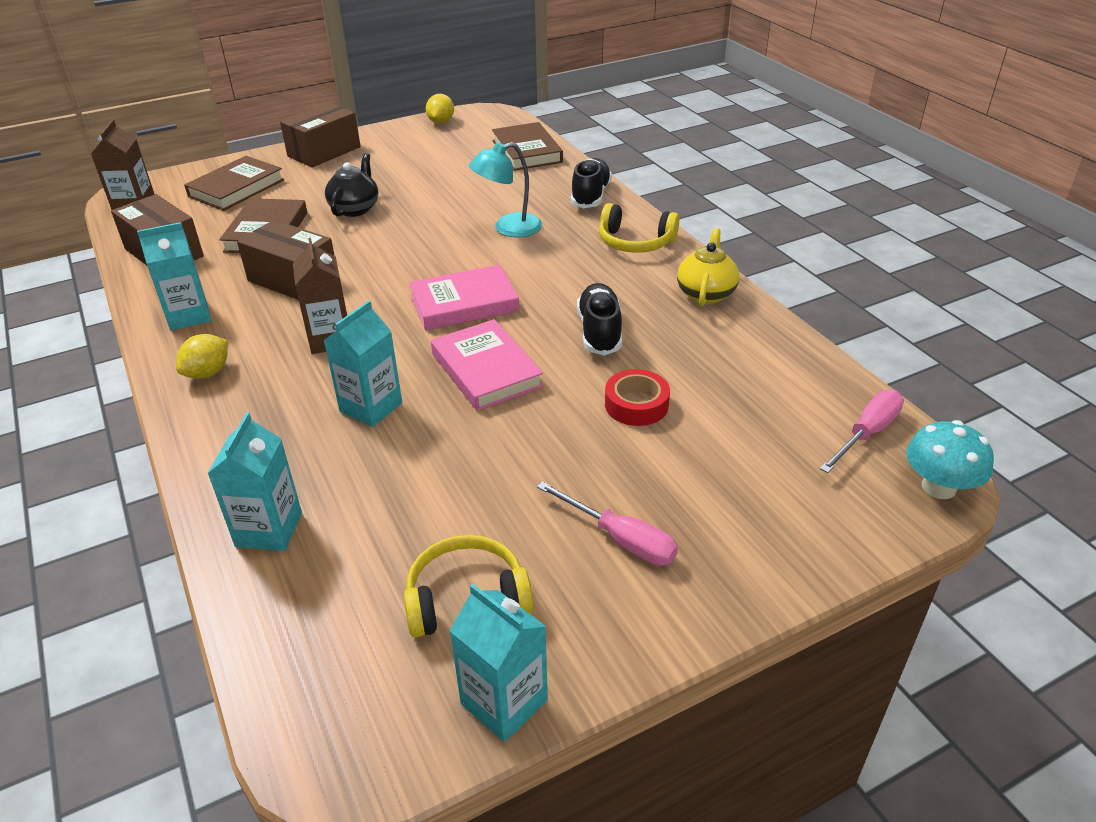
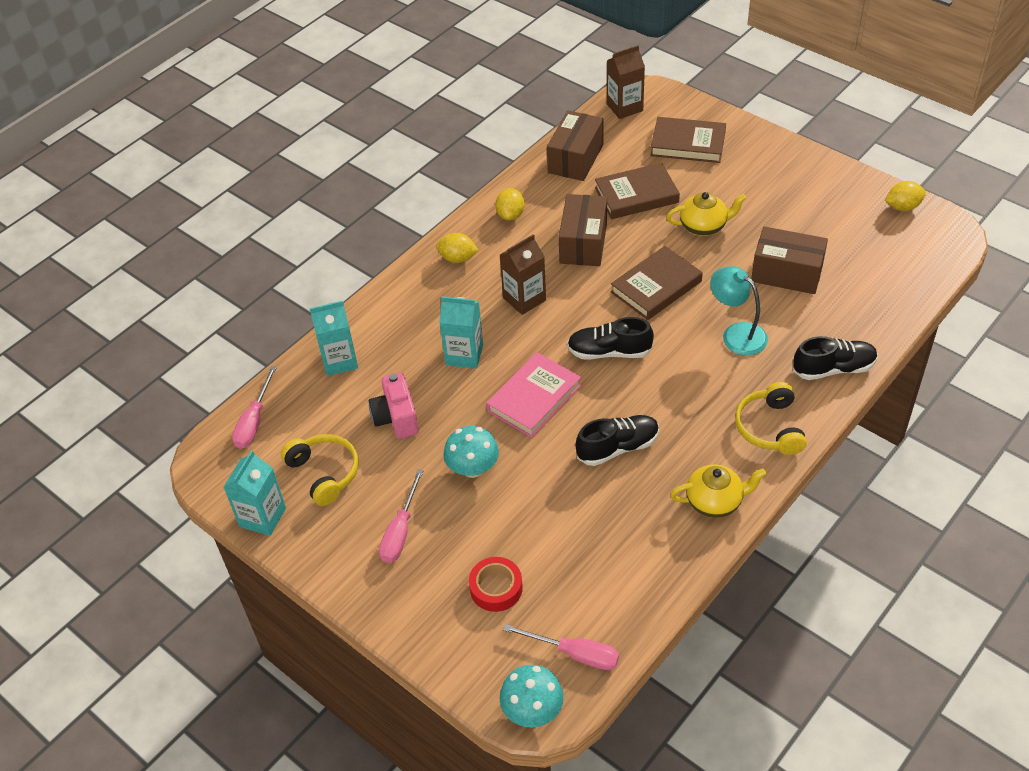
camera: 70 degrees right, 10 degrees up
(188, 316) = (510, 215): turquoise carton -> yellow lemon
(298, 667) = (254, 421): none -> pink screwdriver
(324, 152) = (785, 161): brown box -> brown box (786, 273)
(355, 208) = (704, 226): black teapot -> yellow teapot
(423, 495) = (396, 418): none -> pink camera
(464, 303) = (609, 352): pink book -> black shoe
(527, 151) = (889, 291): brown book -> brown book (656, 287)
(557, 445) = (473, 468): none -> turquoise mushroom
(636, 404) = (538, 499): red tape -> red tape (496, 588)

